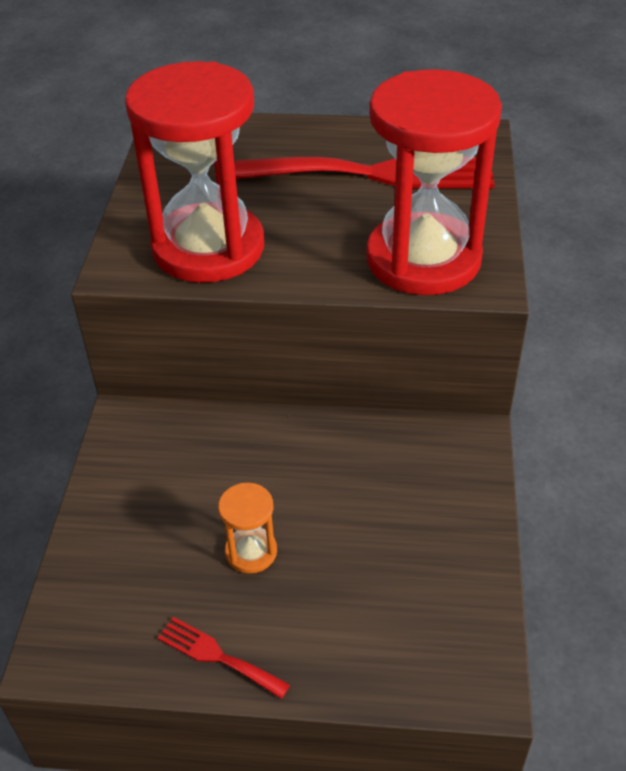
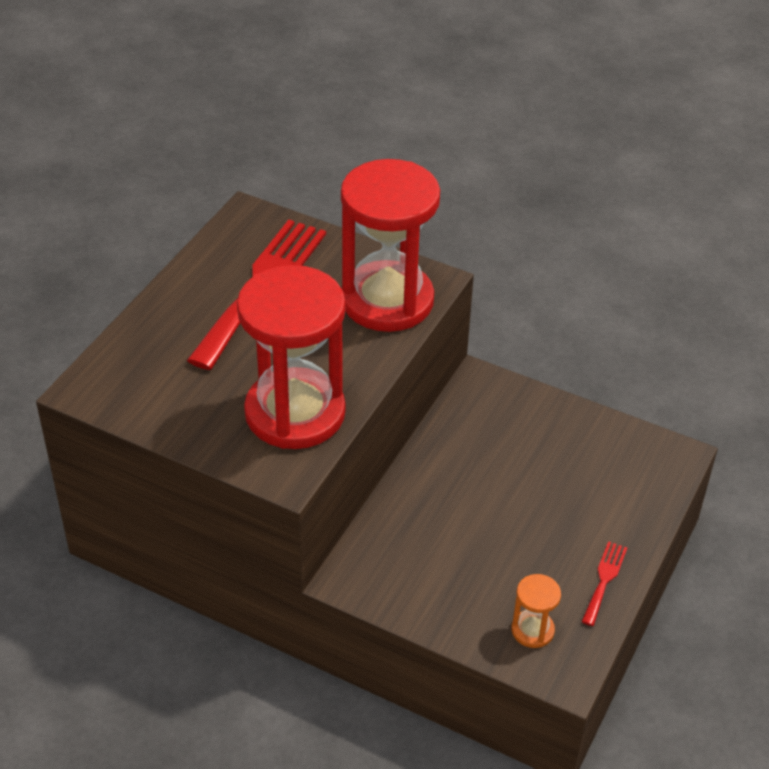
camera: 70 degrees left, 0 degrees up
(217, 656) = (604, 580): red fork -> red fork turned 150 degrees clockwise
(251, 552) = (524, 536): orange hourglass -> orange hourglass (532, 630)

